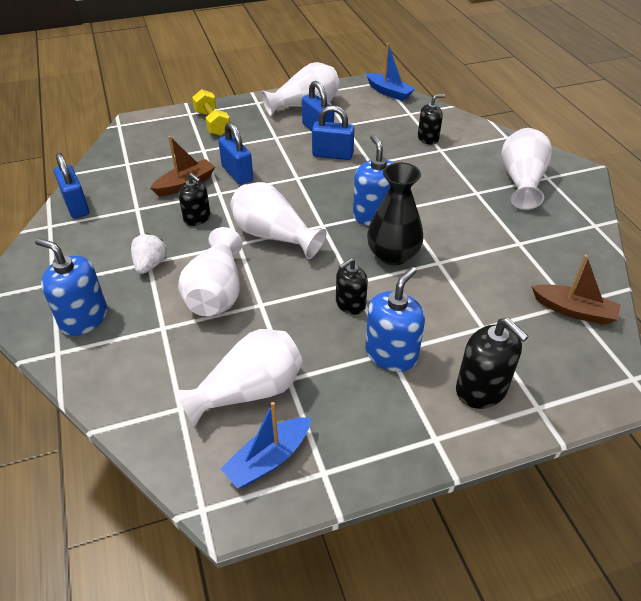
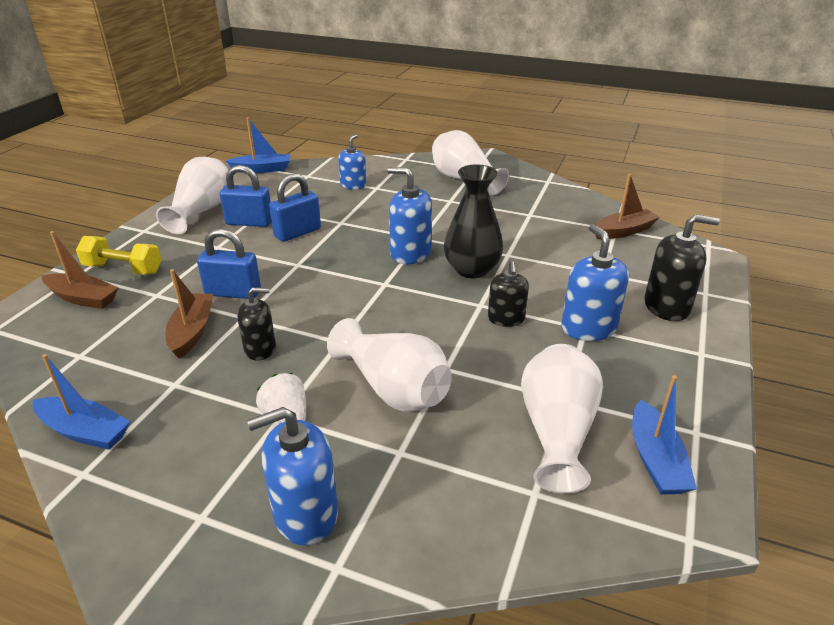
camera: 50 degrees left, 10 degrees down
(76, 206) = (85, 431): blue padlock -> blue boat
(172, 130) = (83, 298): none -> brown boat
(273, 236) = (360, 316): white vase -> none
(428, 138) = (353, 185): black soap dispenser -> blue soap dispenser

